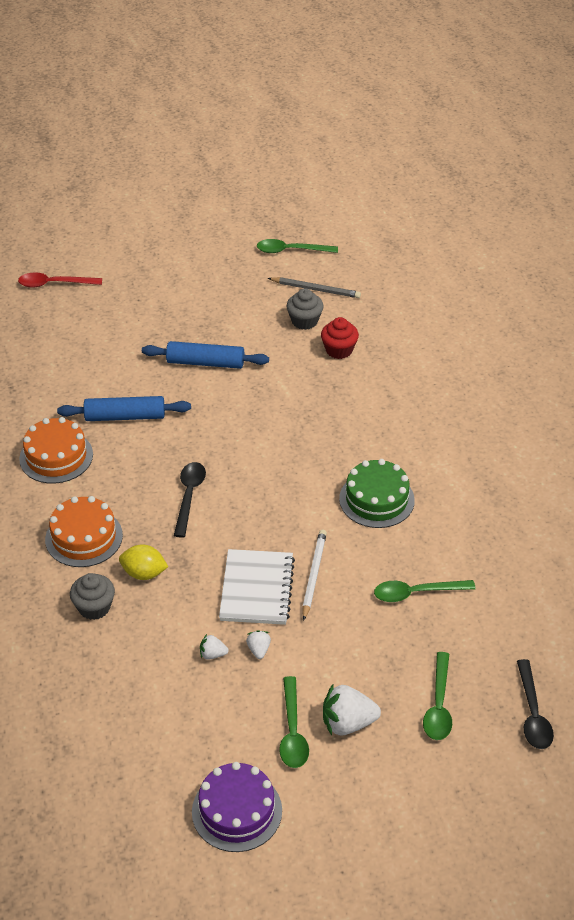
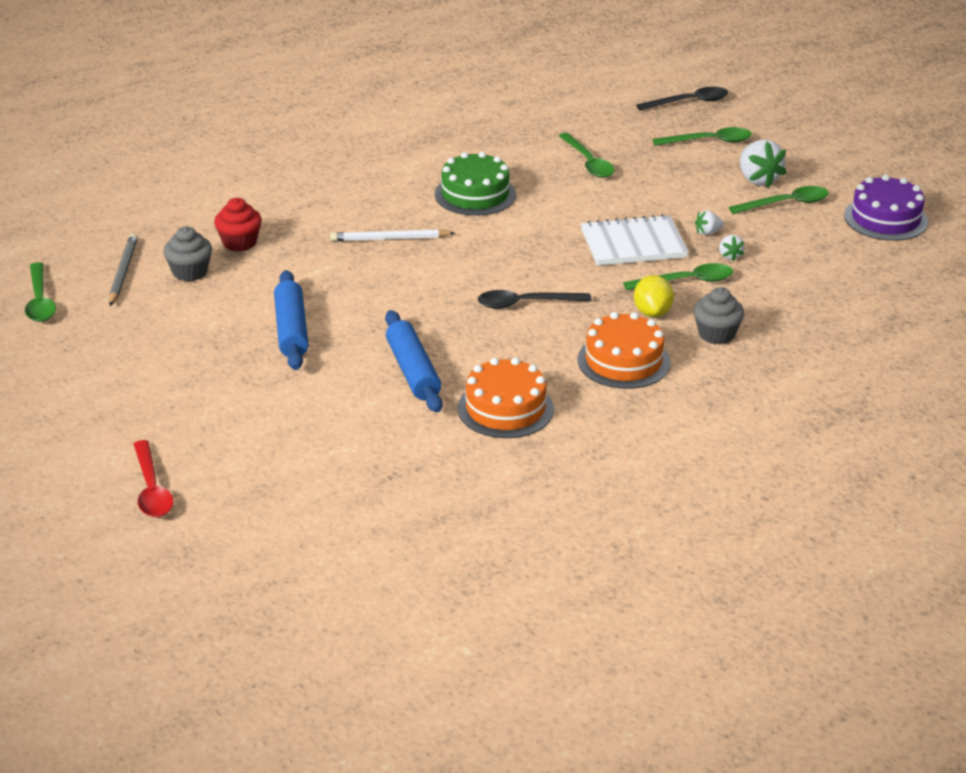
camera: 105 degrees left, 10 degrees down
(182, 610) = (686, 281): none -> green spoon
(313, 575) = (597, 216): white pencil -> white pencil (390, 239)

